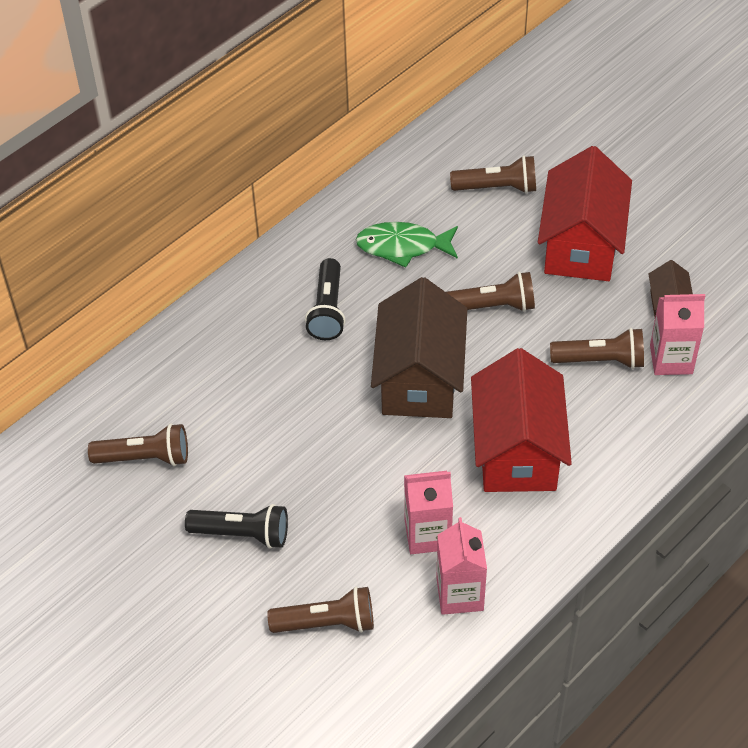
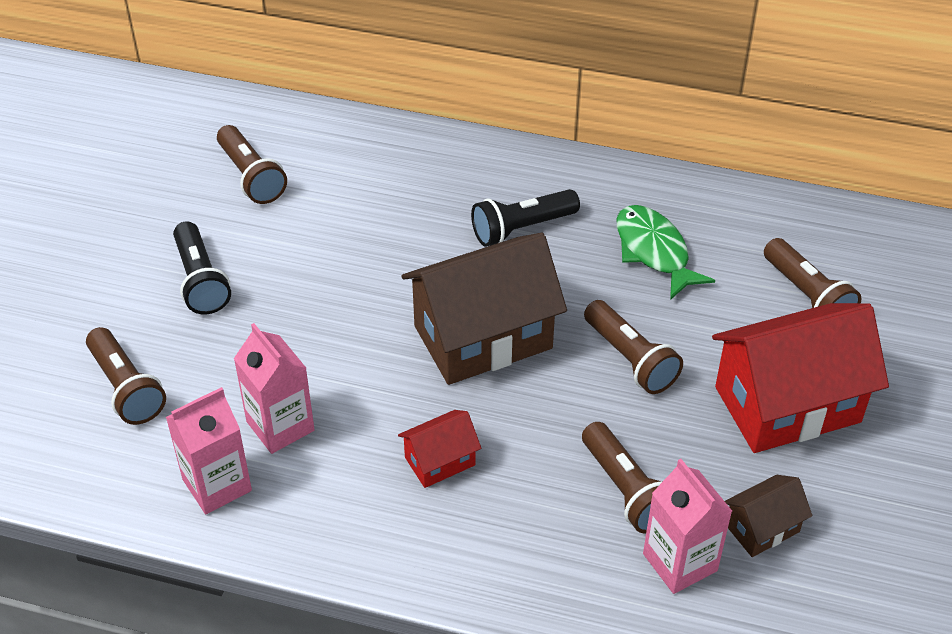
camera: 60 degrees right, 5 degrees down
(517, 451) = (440, 461): red house -> red house, size x0.47

